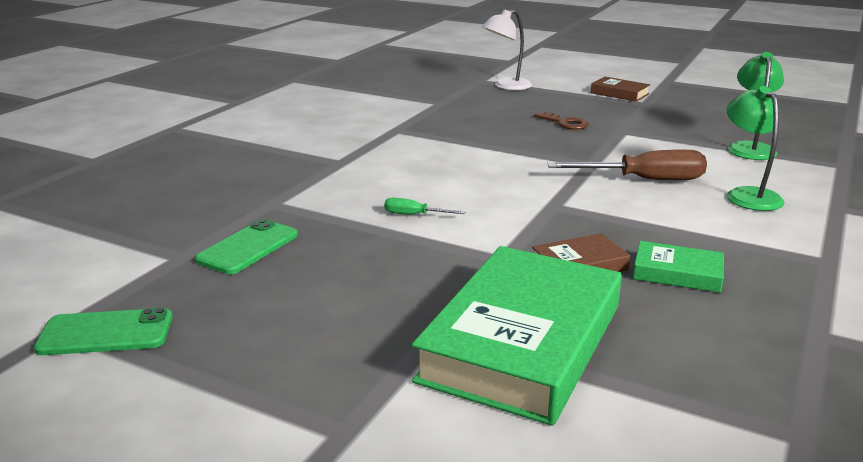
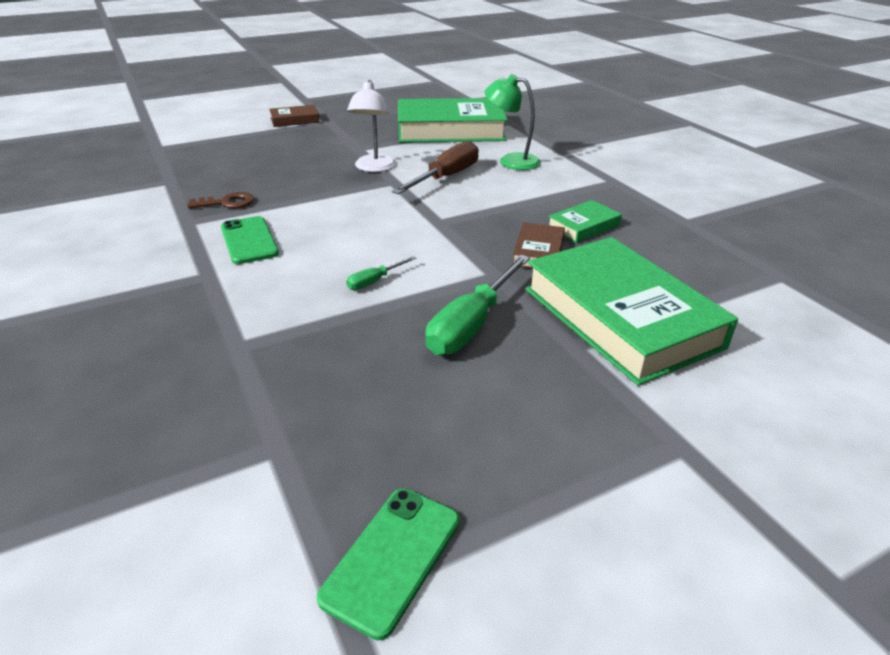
camera: 55 degrees left, 10 degrees up
(248, 247) = (317, 393): green phone -> green phone (249, 240)
(407, 273) = (472, 324): none -> green screwdriver
(506, 86) = (194, 145): white lamp -> white lamp (374, 168)
(565, 123) = (310, 158): brown key -> brown key (227, 203)
(750, 148) = (450, 130): green lamp -> green book

